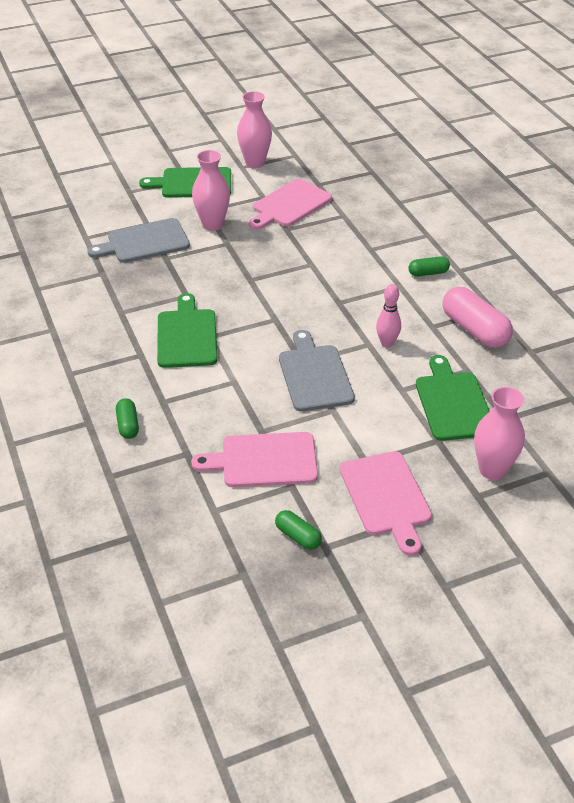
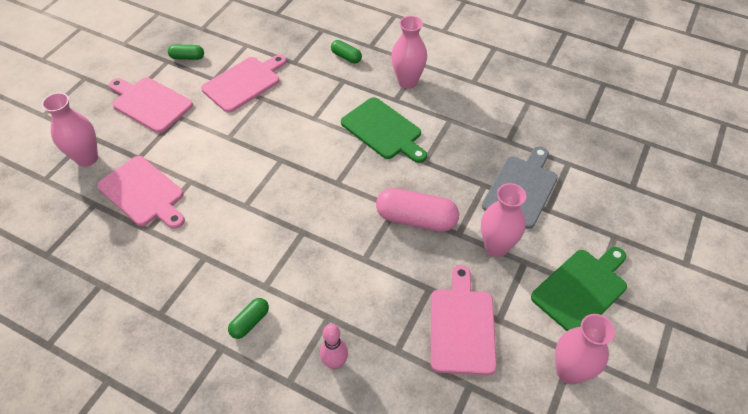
camera: 140 degrees right, 10 degrees up
(107, 364) = (407, 82): none -> pink vase
(314, 375) = (263, 155): grey cutting board -> none
(387, 343) = (231, 215): pink bowling pin -> pink bowling pin (335, 363)
(453, 403) = (143, 193): green cutting board -> pink cutting board
(474, 330) = (164, 277): pink capsule -> pink capsule (416, 219)

